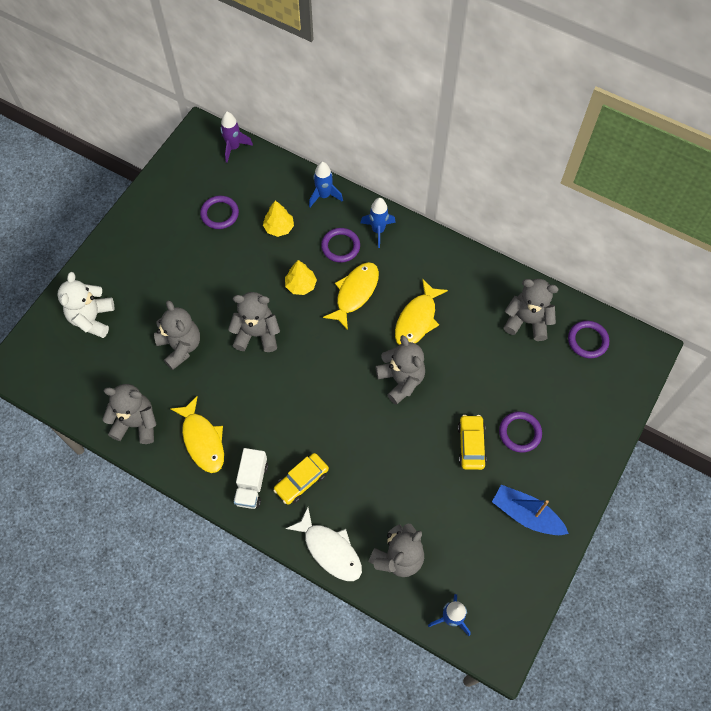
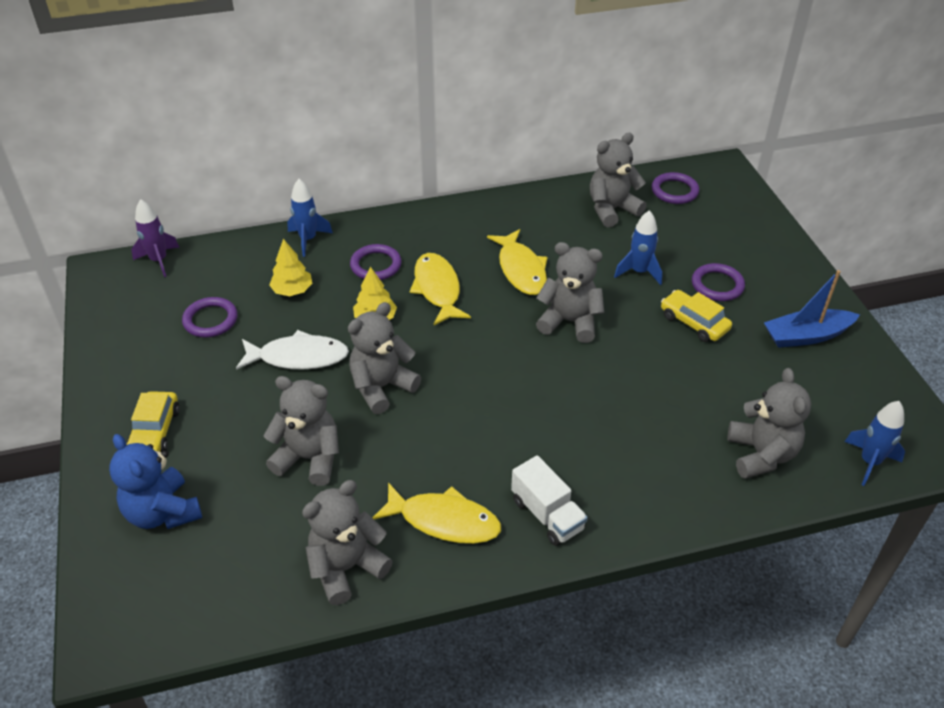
camera: 45 degrees left, 20 degrees down
(92, 318) = (163, 512): white teddy bear -> blue teddy bear
(301, 481) = (592, 470): yellow car -> yellow car (155, 431)
(330, 550) = (697, 503): white fish -> white fish (298, 357)
(378, 230) = (396, 232): blue rocket -> blue rocket (639, 272)

